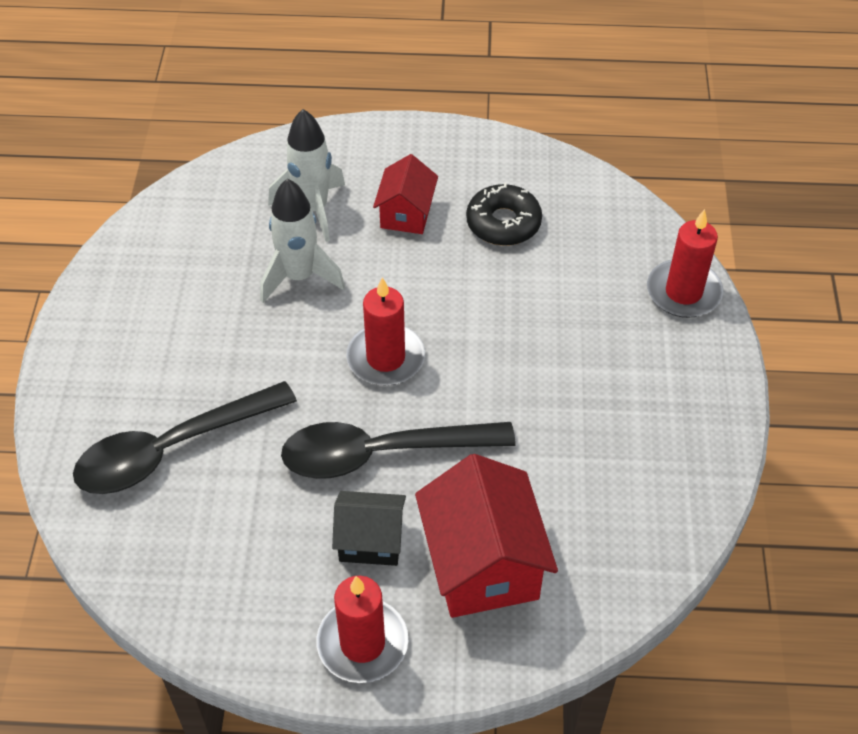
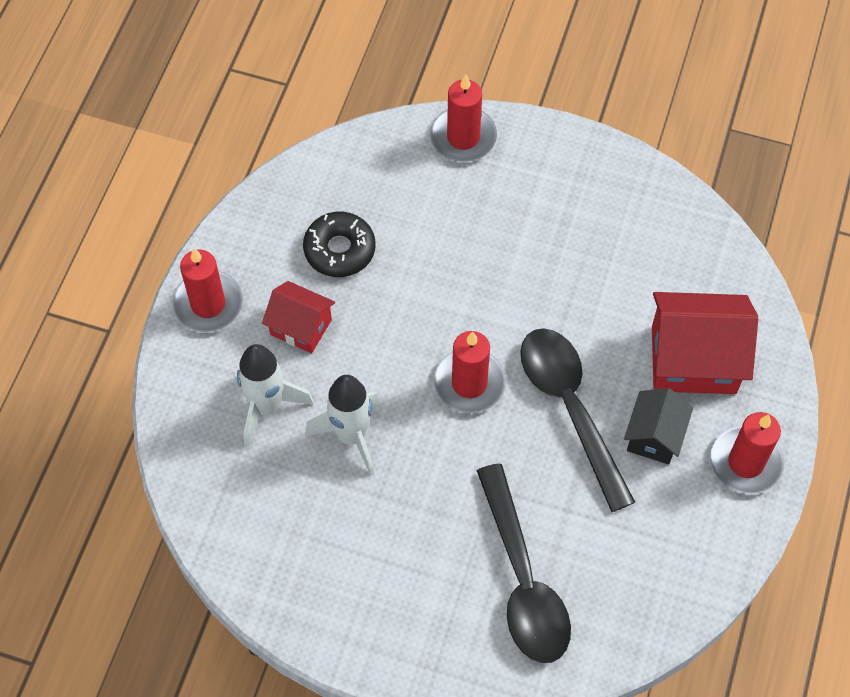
camera: 75 degrees left, 10 degrees up
(382, 453) = (570, 409): black spoon -> black spoon turned 150 degrees clockwise
(408, 144) = (208, 304): none -> red candle

